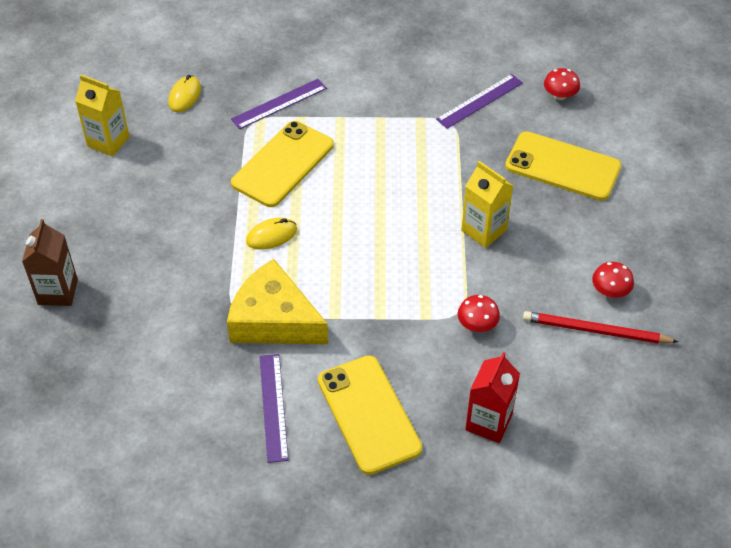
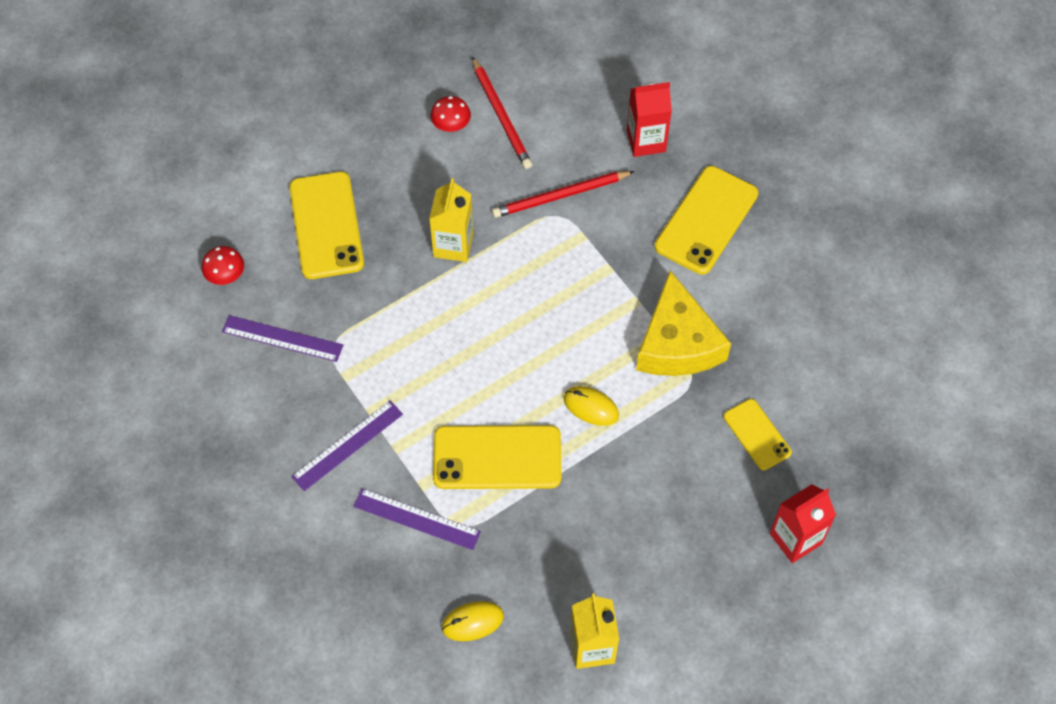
camera: 125 degrees left, 10 degrees up
(58, 292) = (795, 538): brown carton -> red carton
(153, 321) = (757, 434): none -> yellow phone
(273, 407) = (756, 288): purple ruler -> purple ruler (347, 445)
(477, 324) = (560, 196): red mushroom -> red pencil

